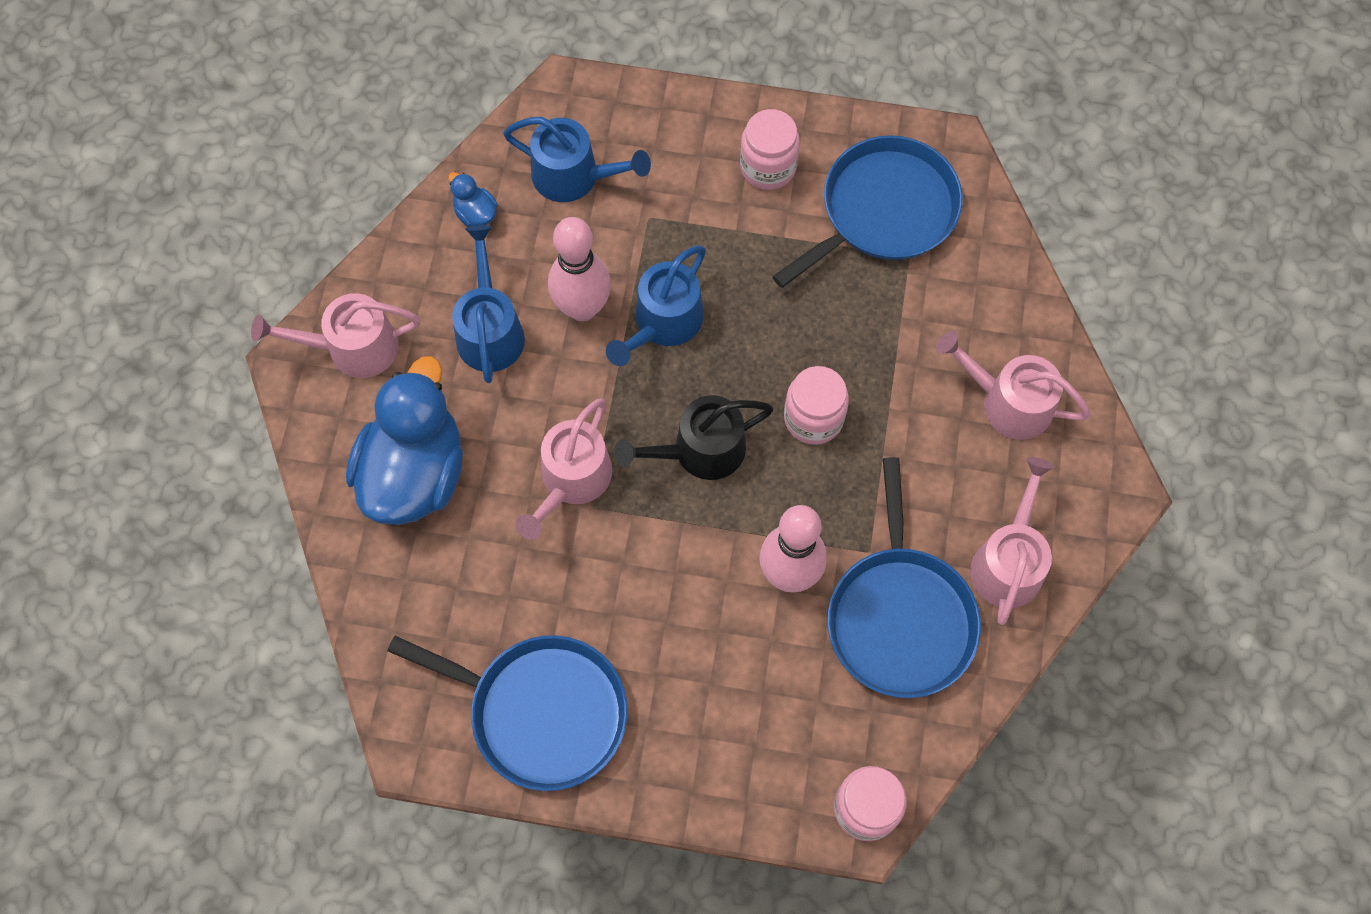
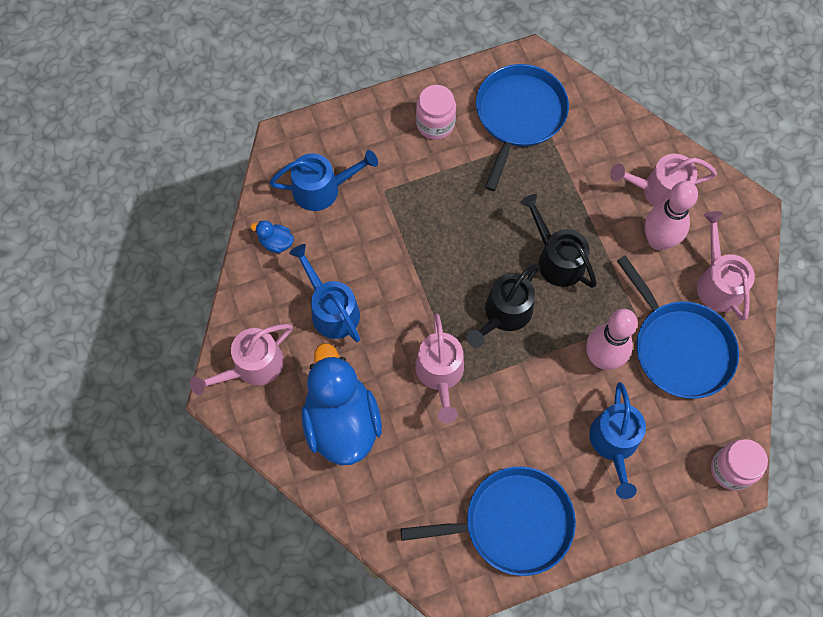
camera: 30 degrees left, 0 degrees up
(582, 308) = (379, 266): pink bowling pin -> pink bowling pin (658, 240)
(663, 323) = (434, 249): blue watering can -> blue watering can (614, 443)
(813, 418) = (557, 259): pink jar -> black watering can

